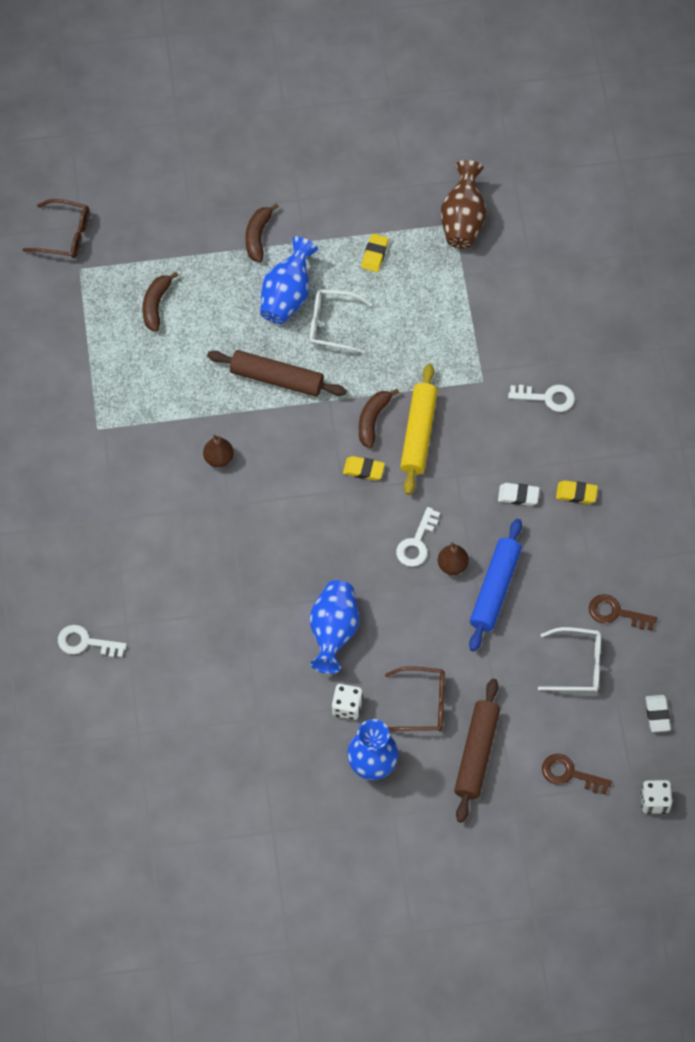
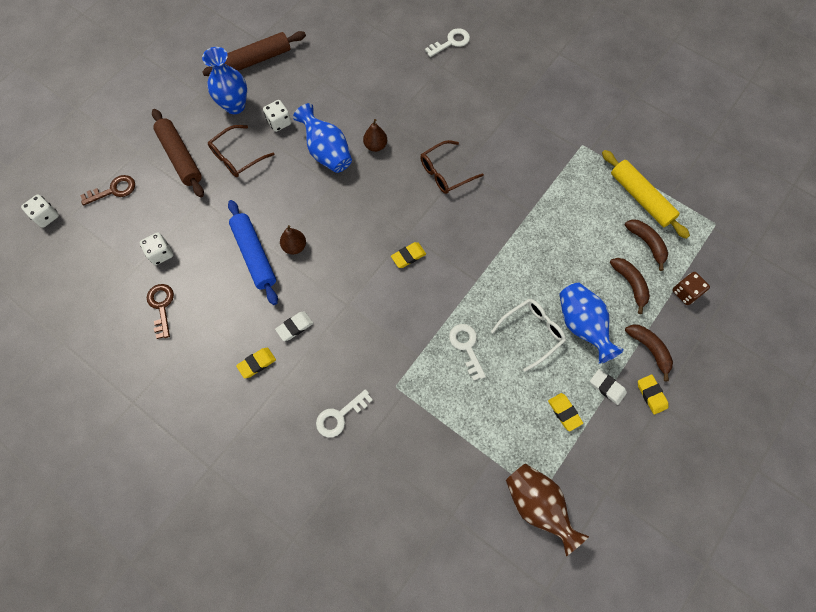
camera: 135 degrees right, 5 degrees up
(64, 235) = (753, 236): brown glasses -> brown glasses (446, 172)
(176, 246) = (685, 292): none -> brown dice
(218, 458) = (498, 187): brown pear -> brown pear (375, 146)
(277, 379) = (523, 264): brown rolling pin -> brown rolling pin (256, 60)
(296, 209) = (651, 395): none -> yellow eraser
(373, 420) = (437, 292): brown banana -> brown banana (630, 284)
(417, 543) = (330, 241): white key -> white key (466, 347)
(418, 434) = (399, 310): yellow rolling pin -> yellow rolling pin (640, 198)
(577, 665) = (161, 253): white glasses -> white dice
(616, 613) = (161, 306): brown key -> brown key turned 75 degrees counterclockwise
(657, 714) = (83, 266): white eraser -> white eraser (607, 387)

